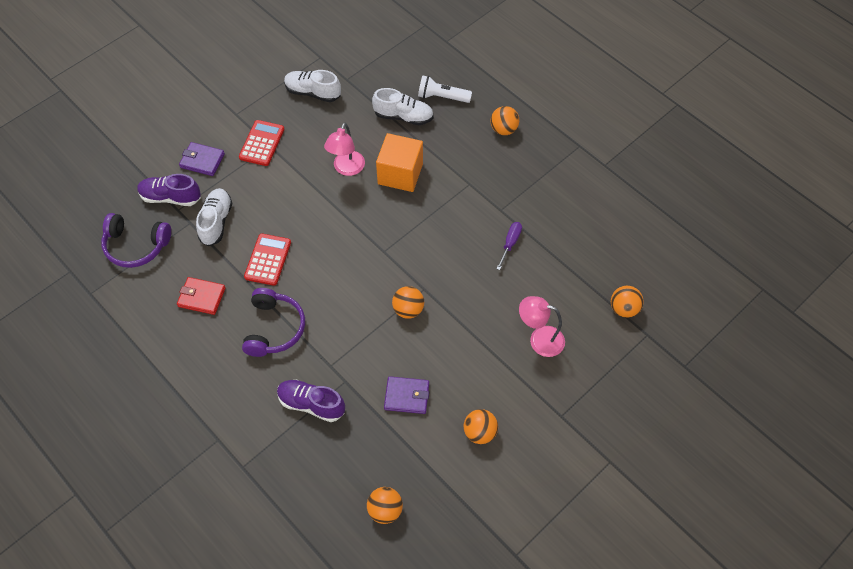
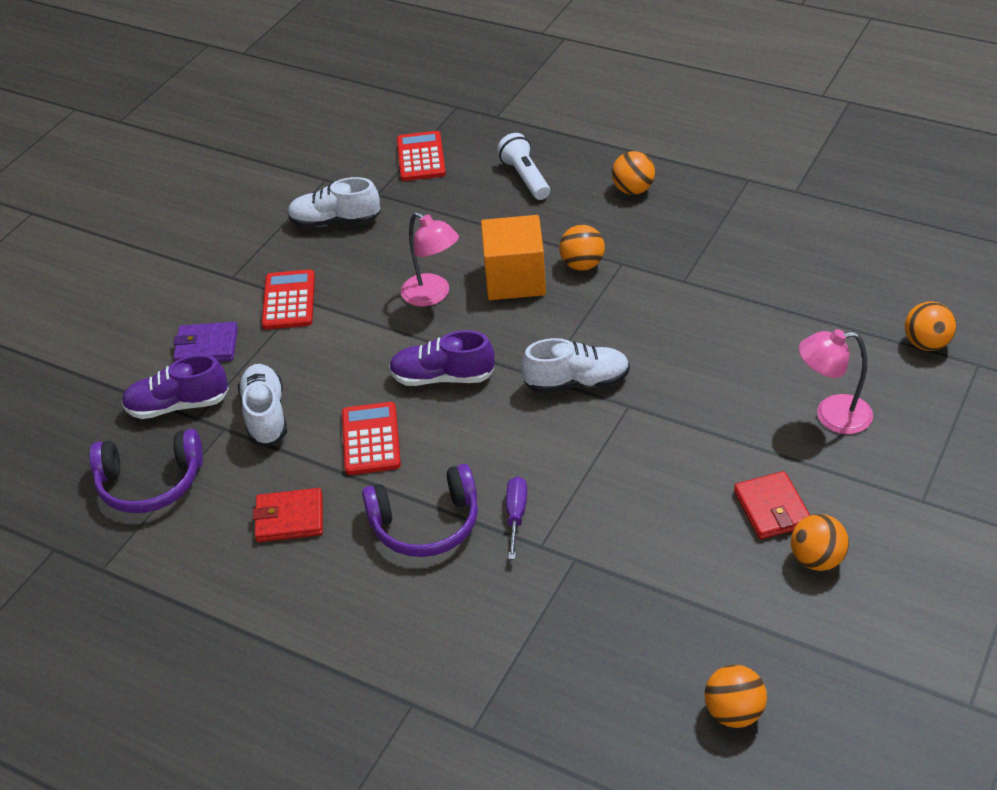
camera: 15 degrees left, 15 degrees down
(274, 328) = (426, 524): purple headphones -> purple headphones turned 90 degrees clockwise
(311, 404) = (538, 606): purple shoe -> purple shoe (442, 377)
(346, 169) = (432, 295): pink lamp -> pink lamp turned 45 degrees counterclockwise
(385, 59) = (421, 157): none -> red calculator
(403, 116) = (482, 213): white shoe -> white shoe (577, 382)
(407, 396) = (680, 548): purple wallet -> none
(408, 310) = (619, 437): orange ball -> orange ball (582, 265)
(442, 97) = (525, 177): white flashlight -> white flashlight turned 75 degrees clockwise
(471, 390) = (772, 508): none -> red wallet
(510, 244) = (720, 315): purple screwdriver -> purple screwdriver (516, 515)

